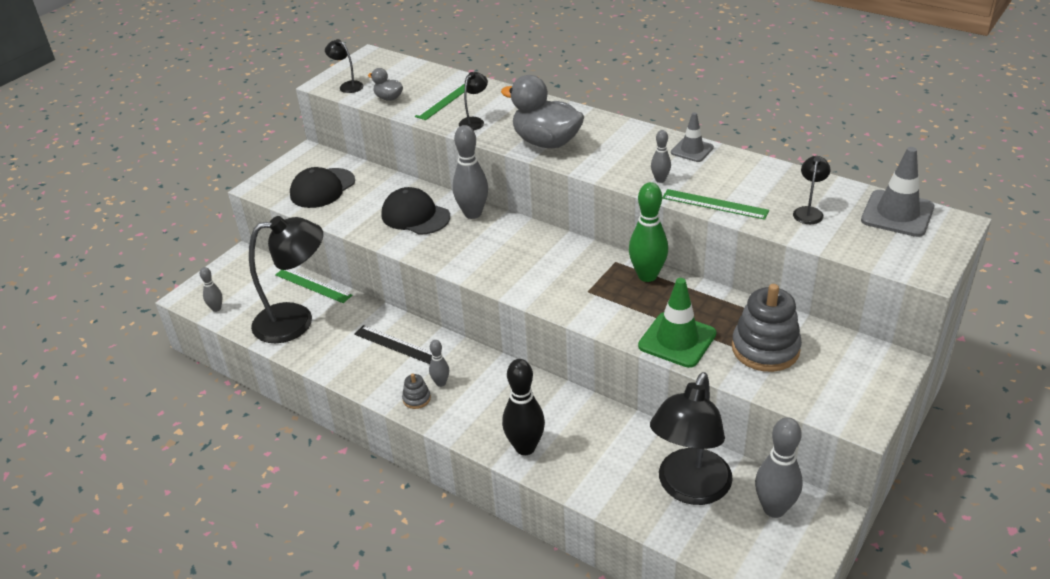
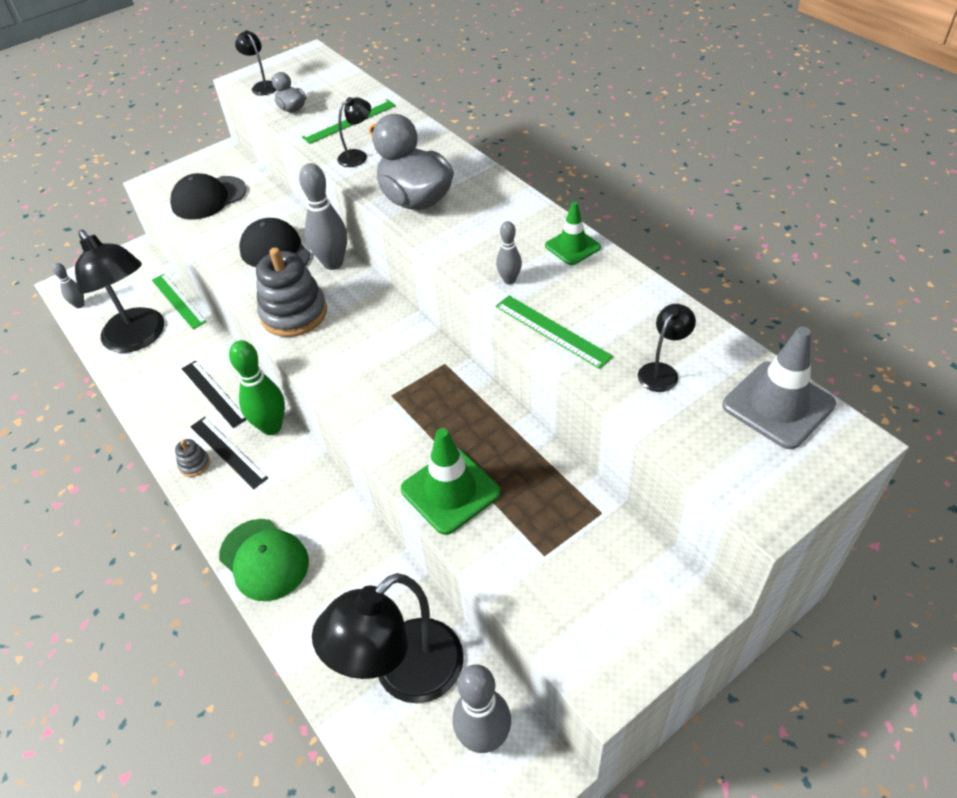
camera: 20 degrees right, 10 degrees up
(296, 321) = (139, 338): black lamp -> black lamp turned 45 degrees clockwise
(441, 383) = (228, 452): grey bowling pin -> black ruler
(525, 447) = (264, 559): black bowling pin -> green cap
(647, 276) = (468, 392): green bowling pin -> green bowling pin (271, 427)
(692, 150) = (572, 247): grey traffic cone -> green traffic cone
(765, 349) = (545, 535): grey stacking toy -> grey stacking toy (294, 313)

